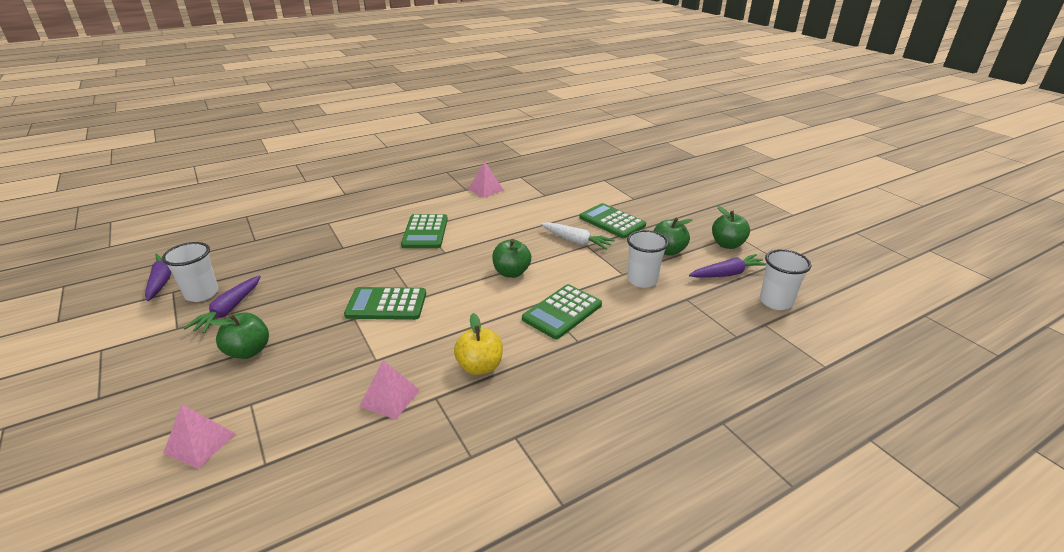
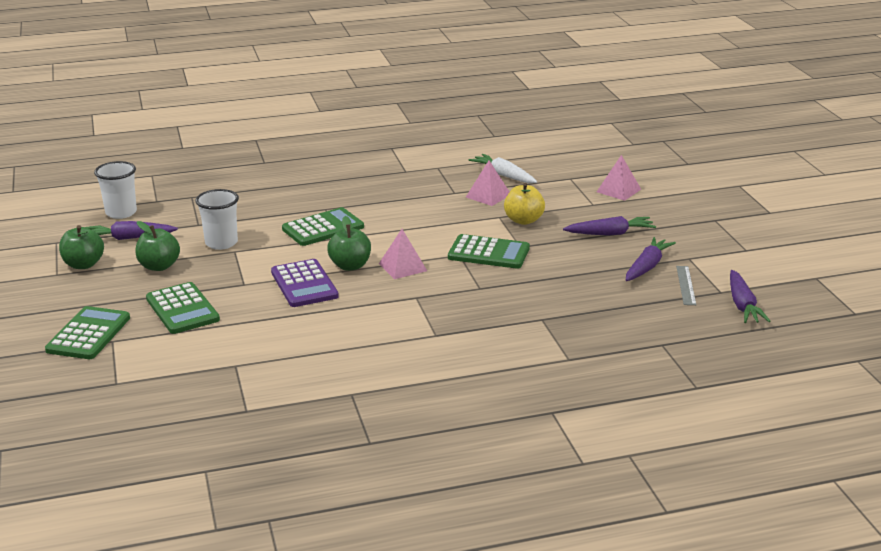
camera: 165 degrees left, 5 degrees down
(202, 294) = (686, 285): white cup -> grey ruler
(248, 351) = (610, 233): green apple -> purple carrot
(425, 232) = (434, 326): green calculator -> green calculator (88, 334)
(480, 366) = (415, 203): yellow apple -> yellow apple (523, 220)
(485, 189) = (320, 389): pink pyramid -> pink pyramid (402, 267)
(539, 251) = (304, 284): none -> purple calculator
(576, 241) = (252, 290): white carrot -> white carrot (503, 175)

